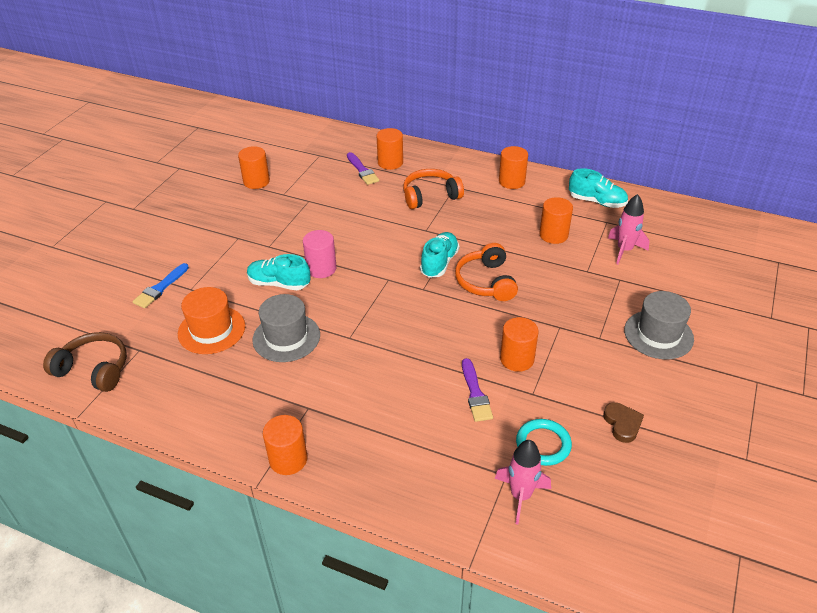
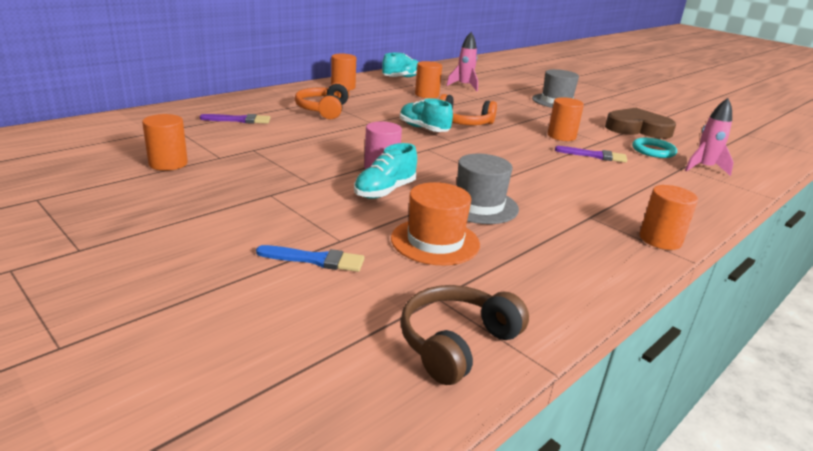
camera: 70 degrees left, 15 degrees down
(160, 288) = (315, 260): blue brush -> blue brush turned 45 degrees counterclockwise
(390, 162) = (246, 109): orange cylinder -> none
(622, 424) = (637, 129): brown heart -> brown heart, size x2.01

